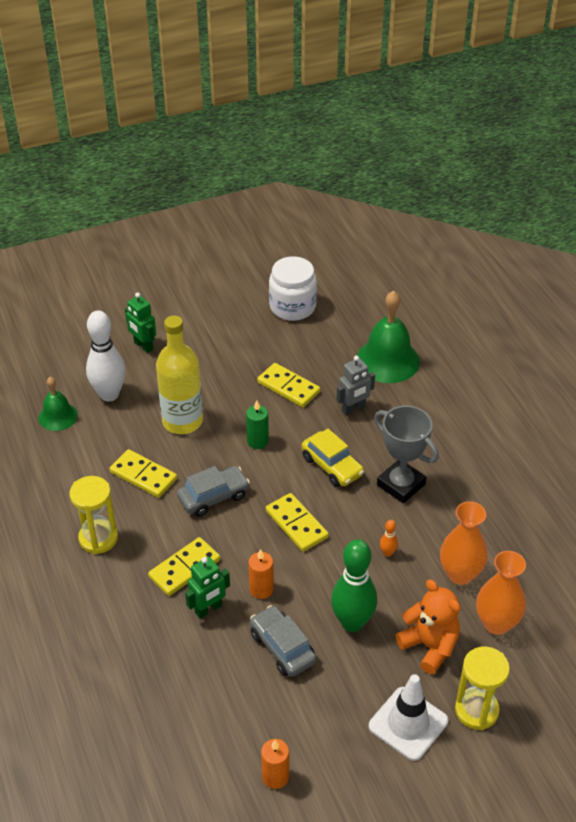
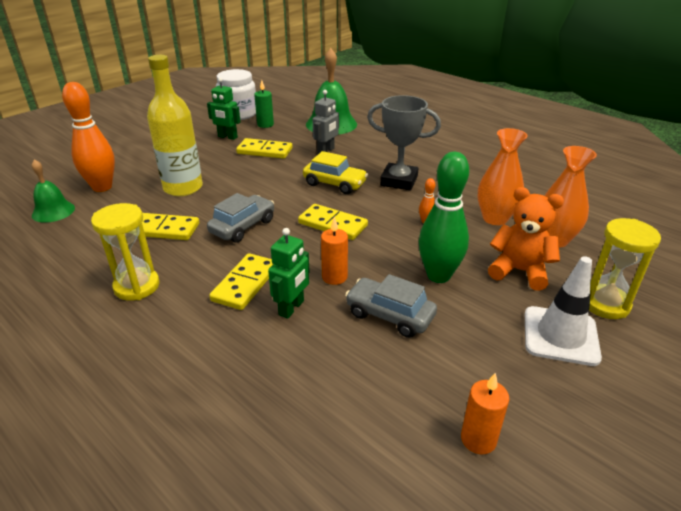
camera: 25 degrees left, 10 degrees down
(109, 394) = (102, 187): white bowling pin -> orange bowling pin
(143, 346) = (122, 154): green robot -> green robot (227, 137)
(257, 441) = (260, 184): green candle -> green candle (265, 125)

